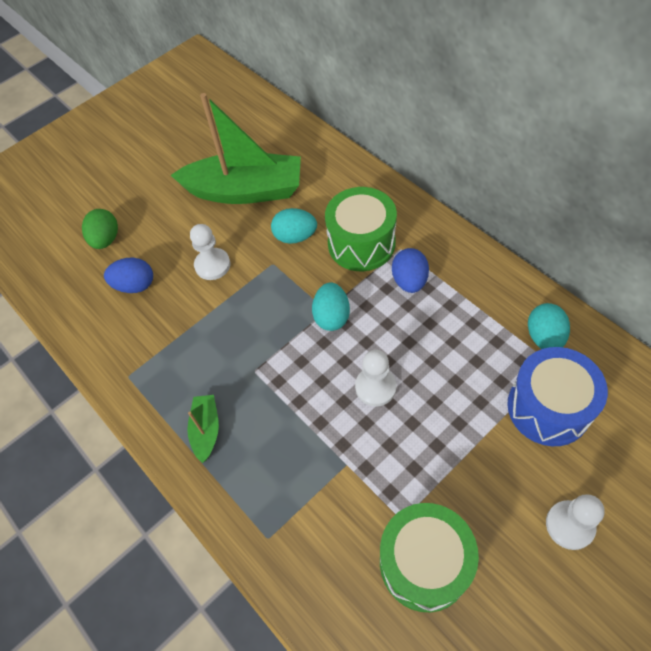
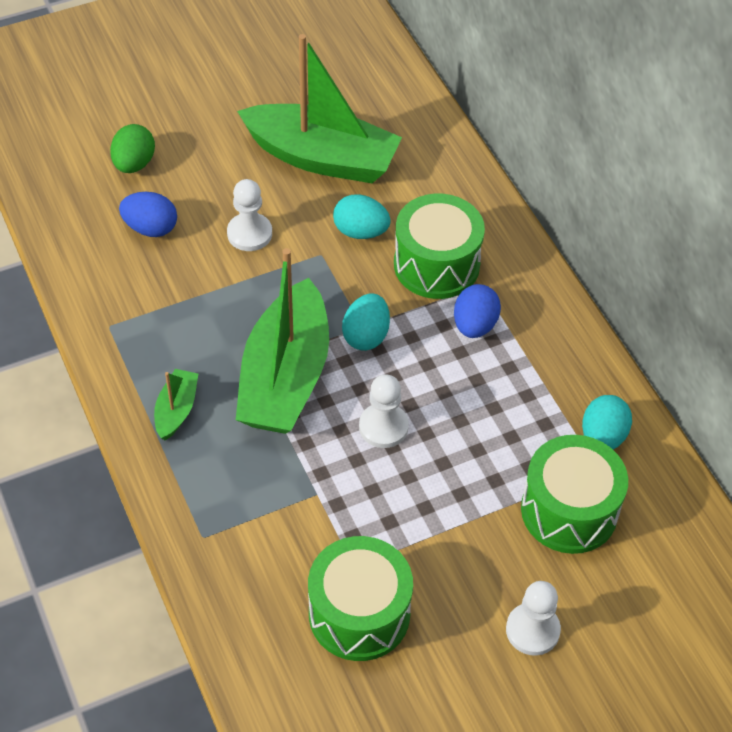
camera: 10 degrees right, 5 degrees down
(283, 372) = (285, 377): none -> green boat
(548, 407) = (569, 510): blue drum -> green drum

